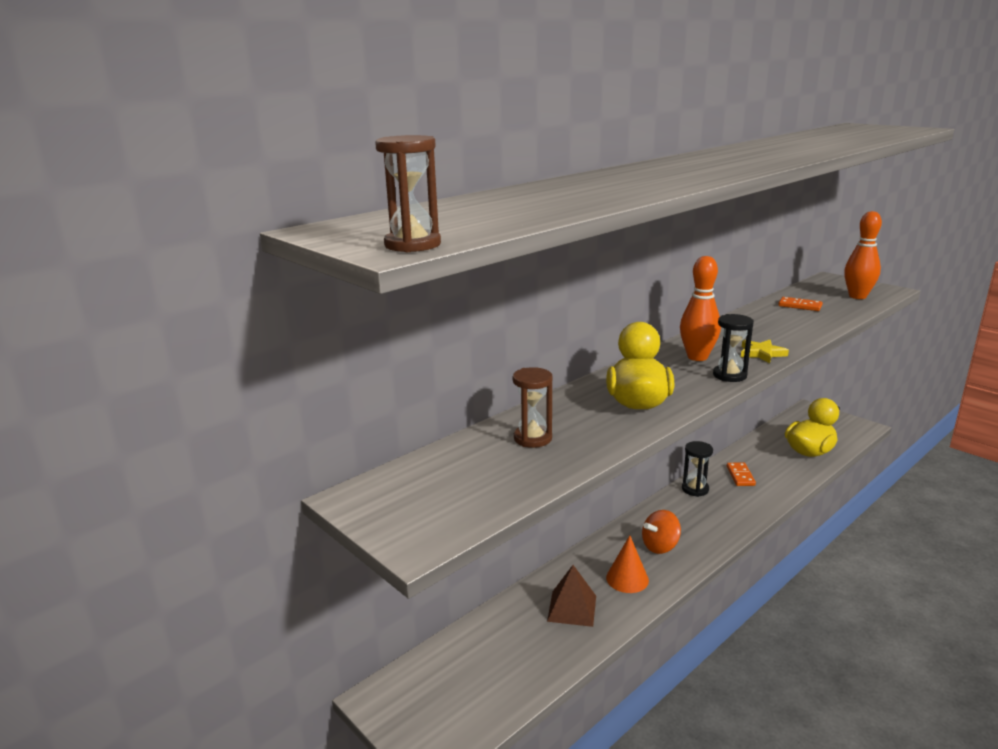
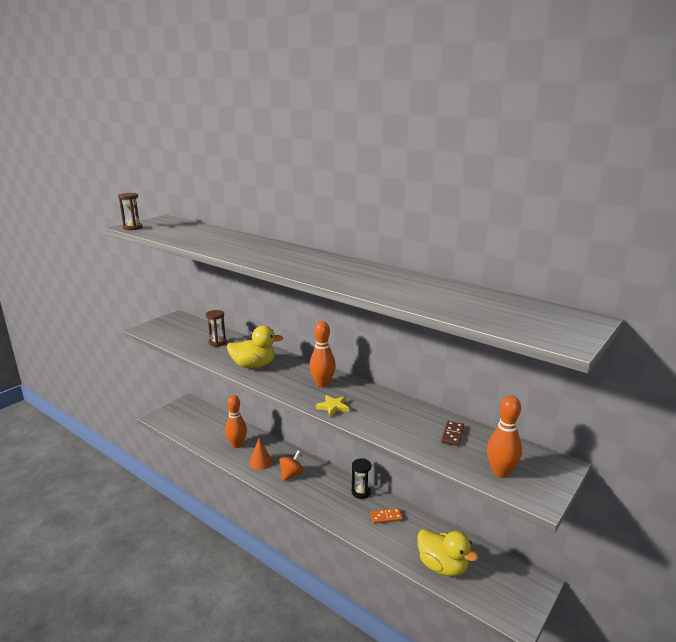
camera: 80 degrees right, 0 degrees up
(572, 608) = (237, 444): brown pyramid -> orange bowling pin
(660, 546) = (291, 474): orange spinning top -> orange spinning top turned 75 degrees clockwise
(729, 375) = (293, 393): black hourglass -> none
(800, 306) = (452, 435): orange domino -> brown domino

